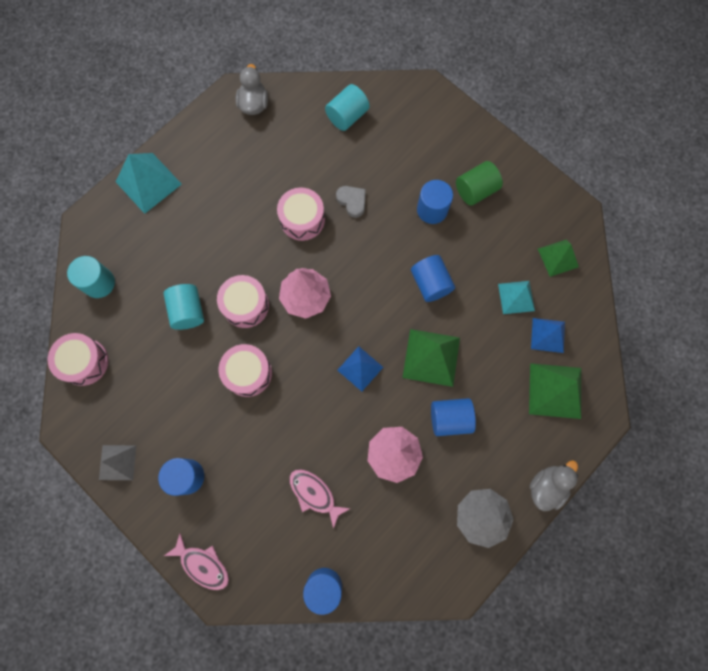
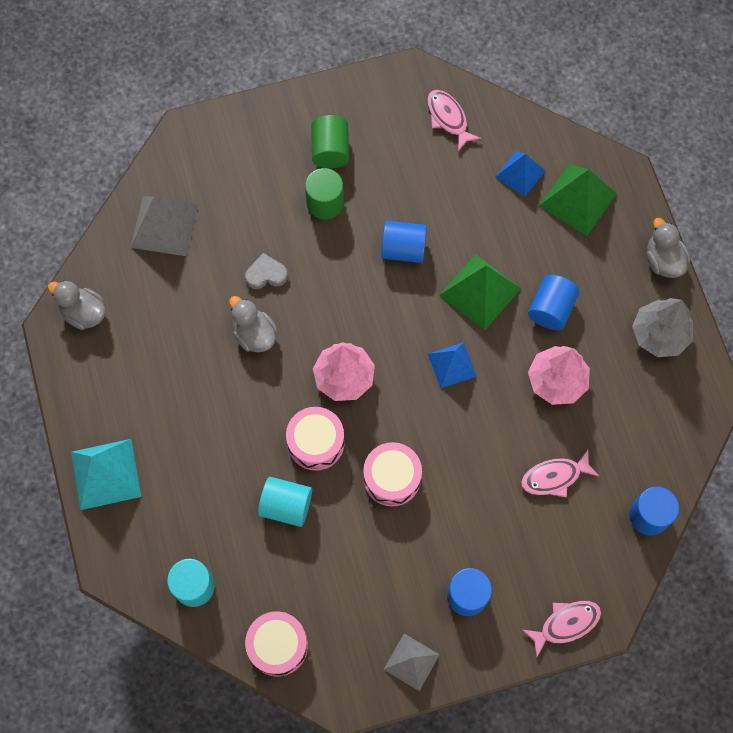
camera: 60 degrees left, 5 degrees down
(302, 219) = (254, 335): pink drum -> grey duck
(347, 116) = (164, 226): turquoise cylinder -> grey pyramid
(432, 210) = (325, 203): blue cylinder -> green cylinder
(516, 297) = (465, 179): turquoise pyramid -> none
(558, 257) = (448, 118): green pyramid -> pink fish

